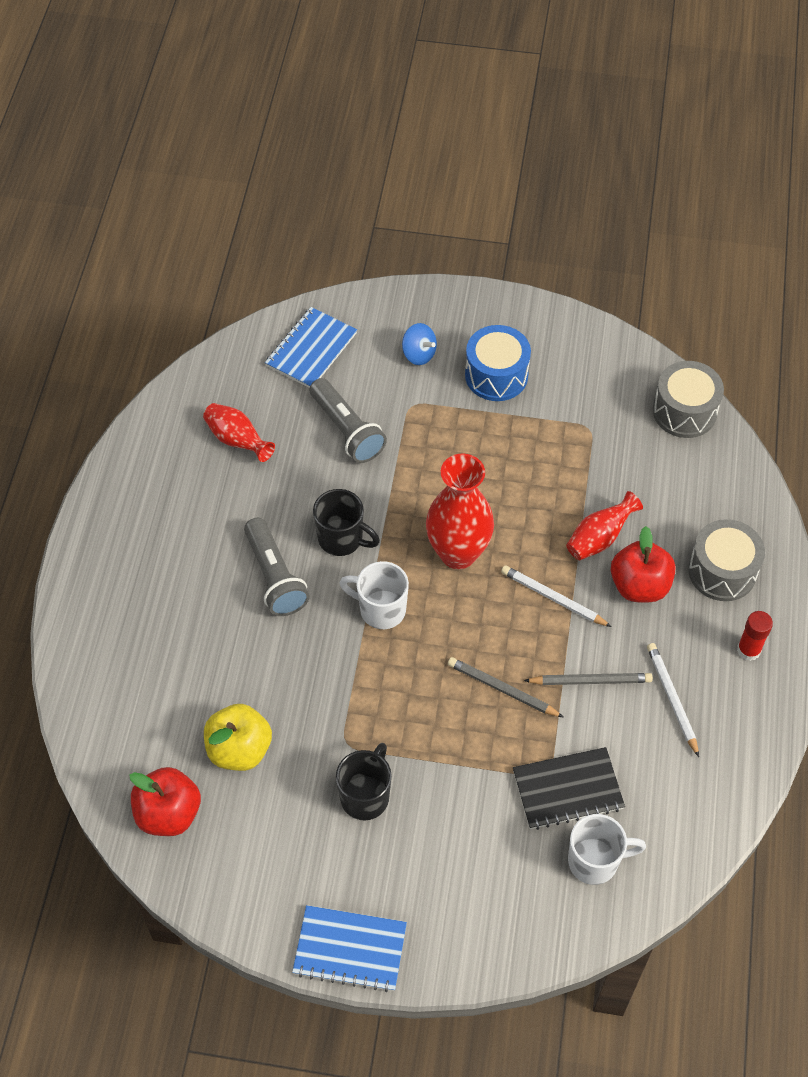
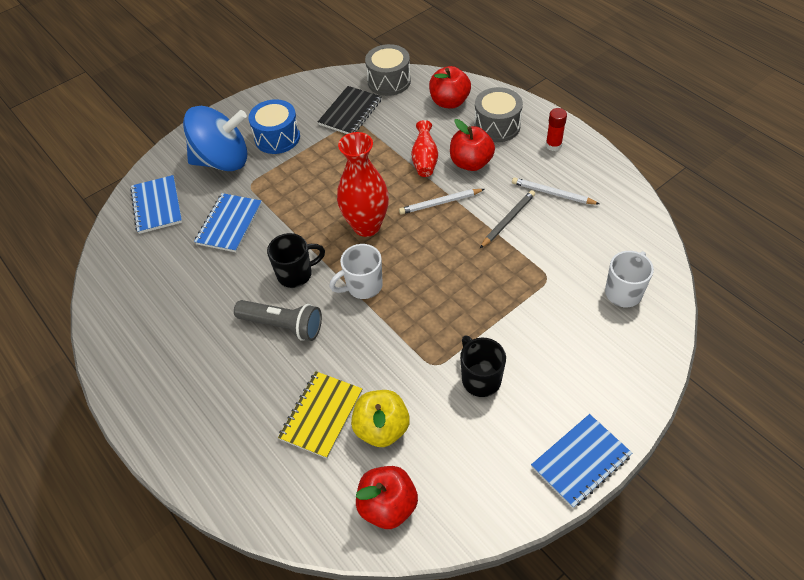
camera: 45 degrees left, 5 degrees down
(210, 687) = (321, 415): none -> yellow notebook
(237, 440) = (169, 282): red vase -> none
(347, 430) = (229, 224): grey flashlight -> blue notebook
(419, 354) = (222, 160): blue spinning top -> blue spinning top, size x2.38
(502, 689) = (474, 263): grey pencil -> none
(568, 790) = (567, 275): black notebook -> black notebook (350, 112)
(712, 496) = (449, 102): none -> red apple

